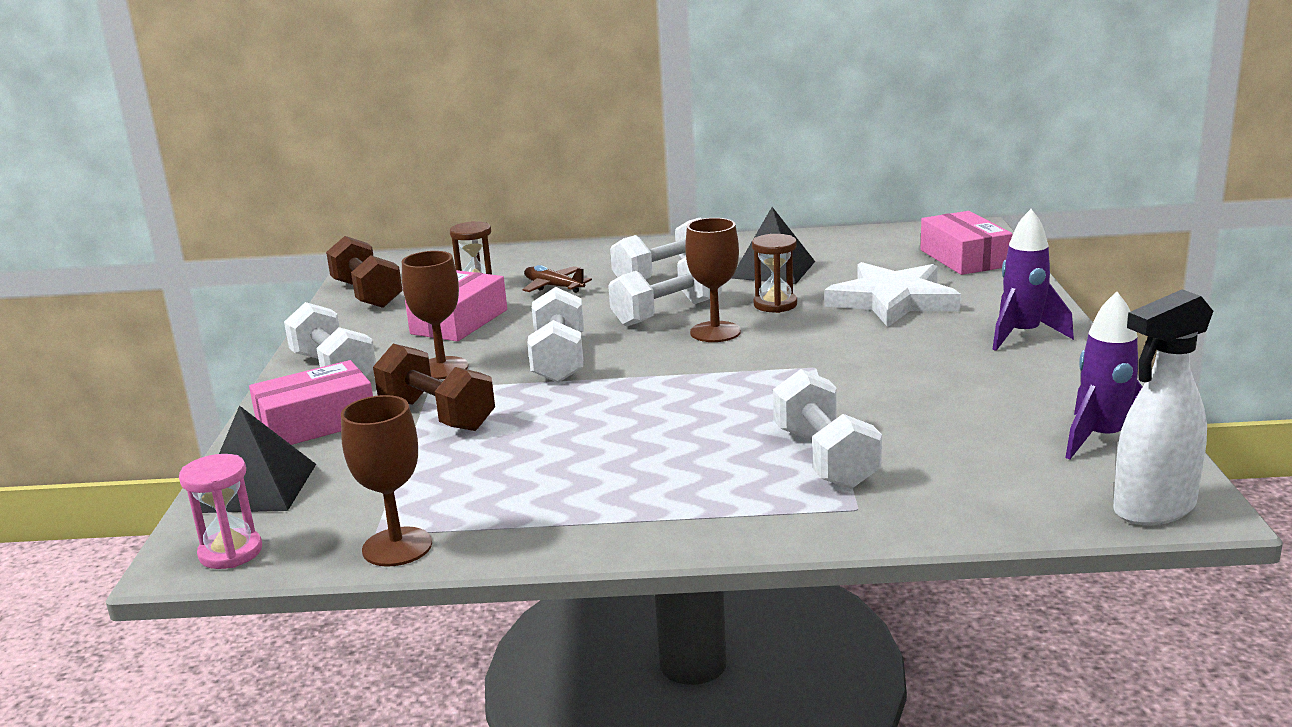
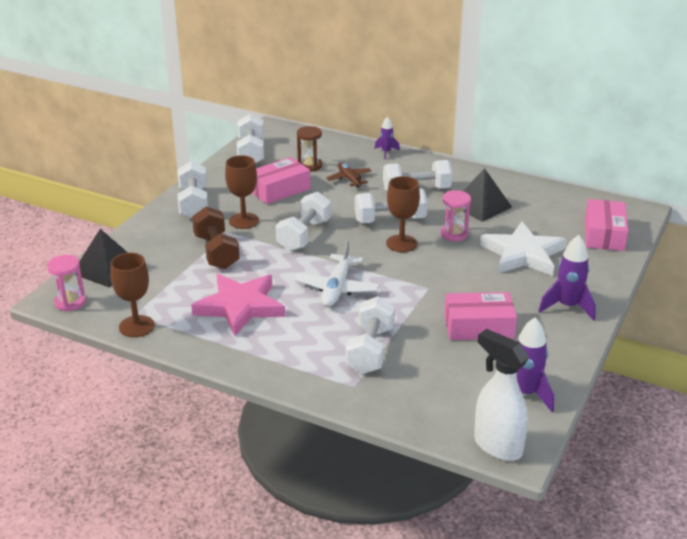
camera: 25 degrees right, 10 degrees up
(316, 423) = (160, 237): pink box -> pink box (478, 326)
(367, 294) = (251, 152): brown dumbbell -> white dumbbell
(554, 468) = (240, 306): none -> pink star
(574, 250) = (386, 152): none -> purple rocket
(683, 404) = (337, 288): none -> white plane
(775, 304) = (454, 234): brown hourglass -> pink hourglass
(1153, 509) = (497, 446): white spray bottle -> white spray bottle turned 45 degrees clockwise

